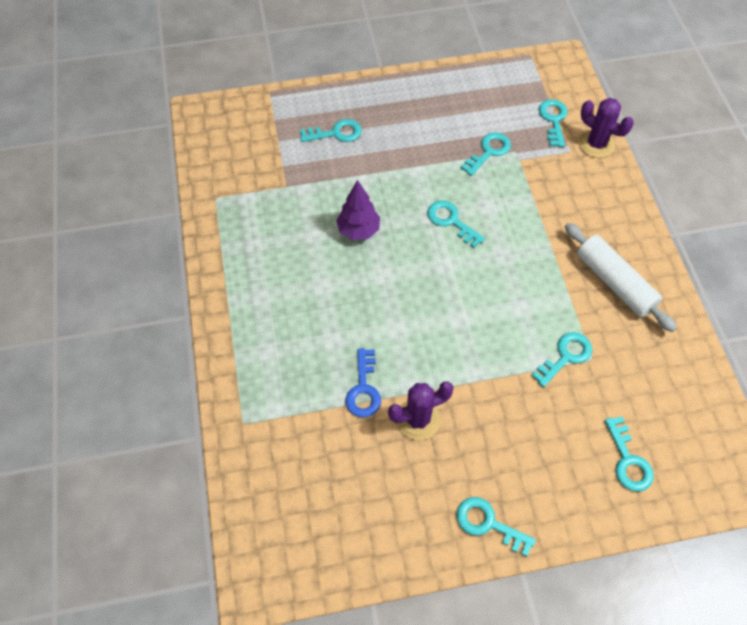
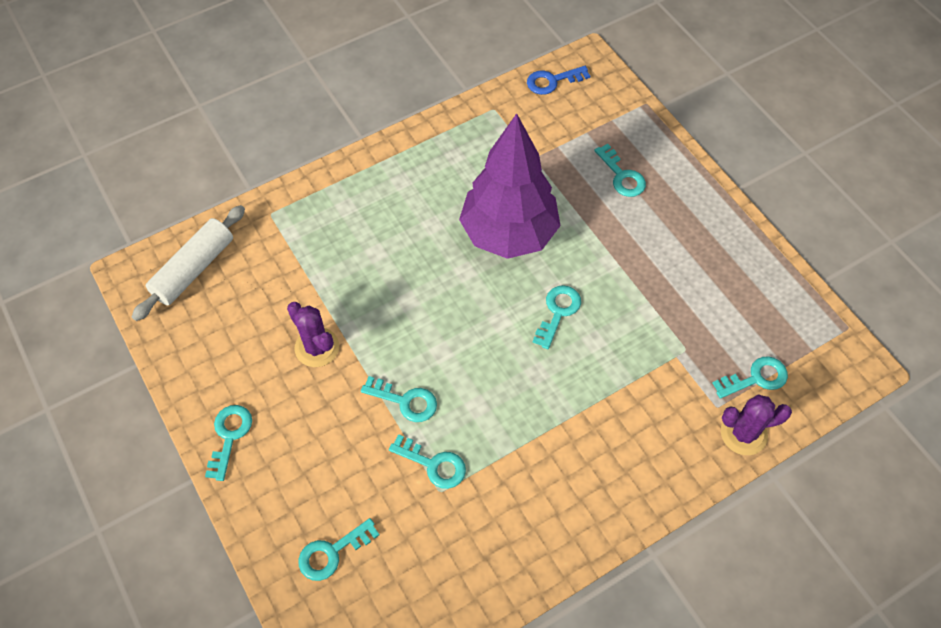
camera: 70 degrees right, 0 degrees up
(358, 230) = (509, 234): purple tree -> purple tree, size x2.11
(363, 389) = (333, 293): blue key -> blue key (552, 81)
(489, 152) = (671, 323): turquoise key -> turquoise key (405, 401)
(596, 144) = (743, 433): purple cactus -> purple cactus turned 60 degrees clockwise
(614, 283) = (548, 495): white rolling pin -> white rolling pin (193, 269)

